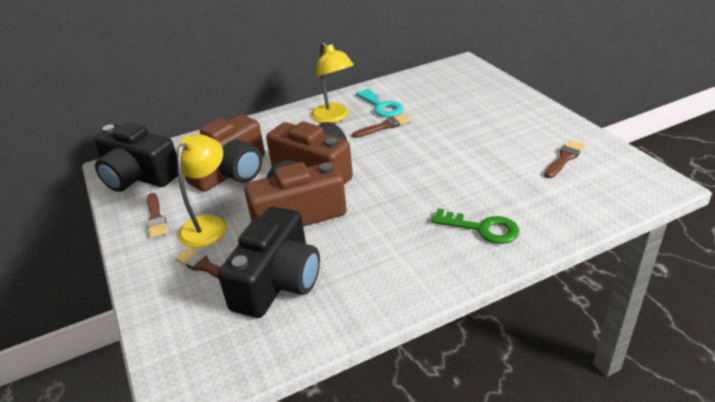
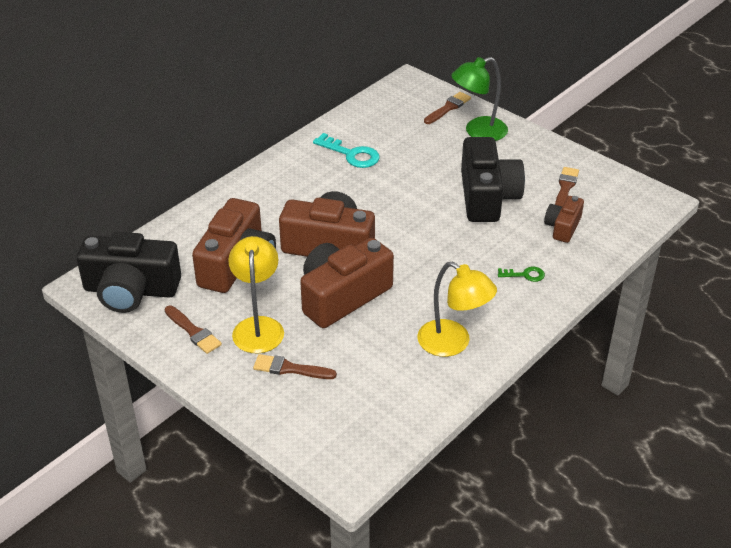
camera: 25 degrees left, 5 degrees up
(277, 281) = (369, 365): black camera -> black camera (487, 196)
(334, 117) = (306, 177): yellow lamp -> yellow lamp (453, 343)
(384, 126) = (369, 180): brown brush -> brown brush (448, 108)
(482, 228) = (525, 275): green key -> green key, size x0.57
(502, 104) = (478, 132): none -> green lamp
(545, 192) = (563, 227): none -> brown camera

